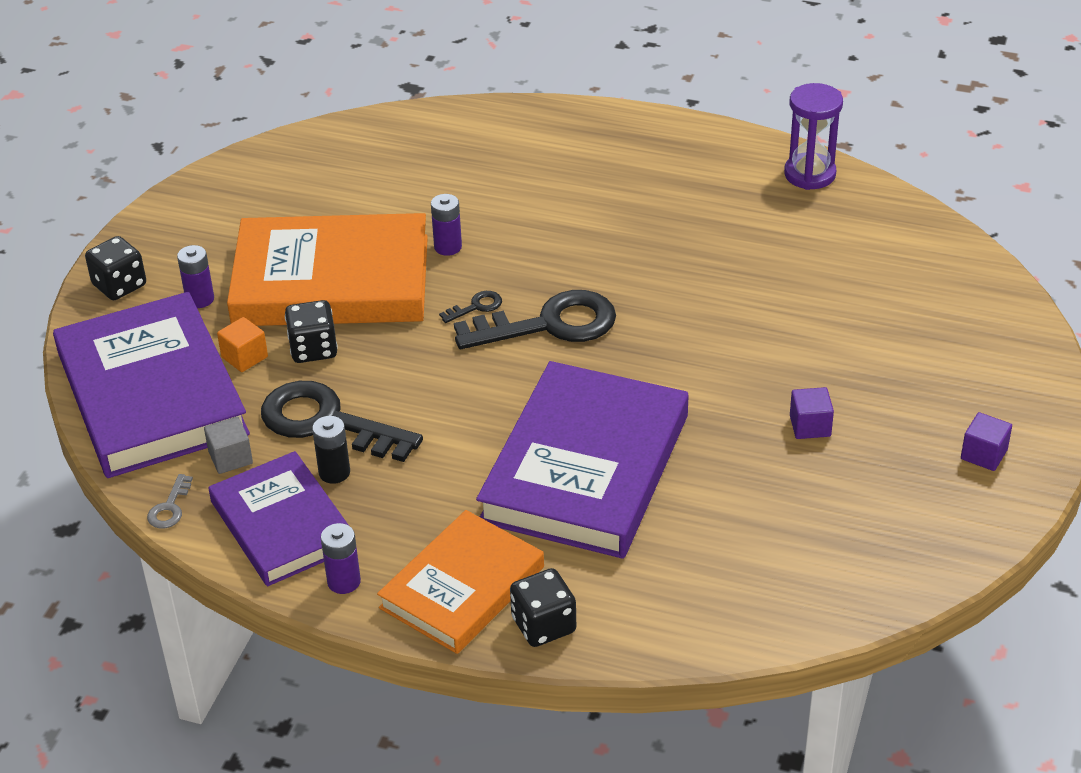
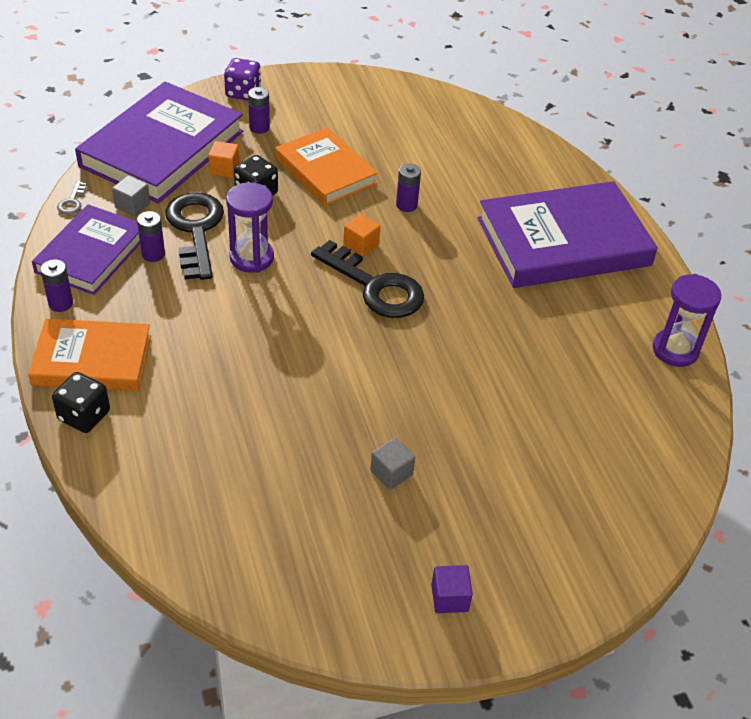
camera: 50 degrees right, 5 degrees up
(119, 285) = (243, 92): black dice -> purple dice
(169, 508) = (72, 202): grey key -> grey key turned 60 degrees counterclockwise
(331, 281) = (325, 171): orange book -> orange book, size x0.63
(334, 473) = (153, 254): black battery -> purple battery
(417, 396) = (251, 258): none -> purple hourglass
(476, 307) = (361, 244): black key -> orange cube
(586, 468) = (249, 369): purple book -> purple book (563, 242)
(810, 426) = (391, 473): purple cube -> grey cube

